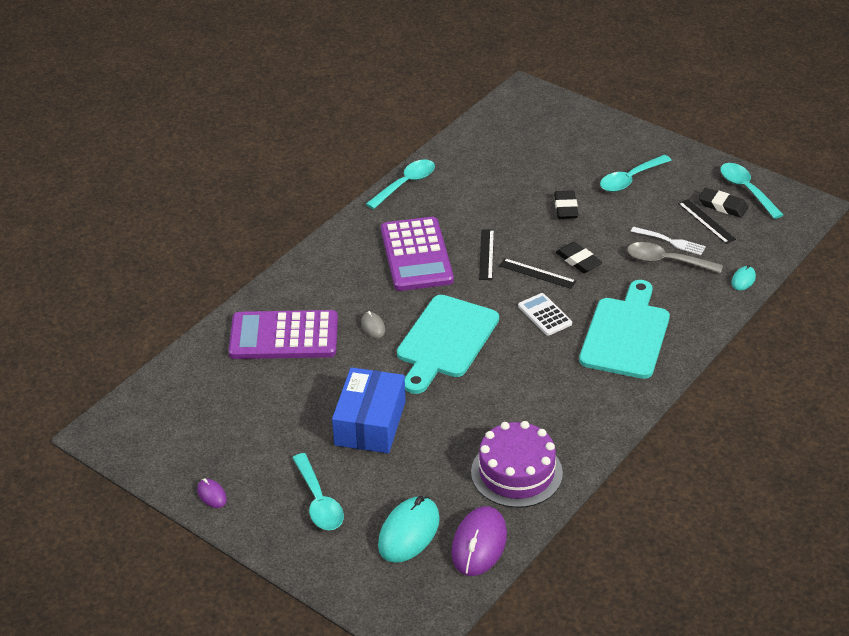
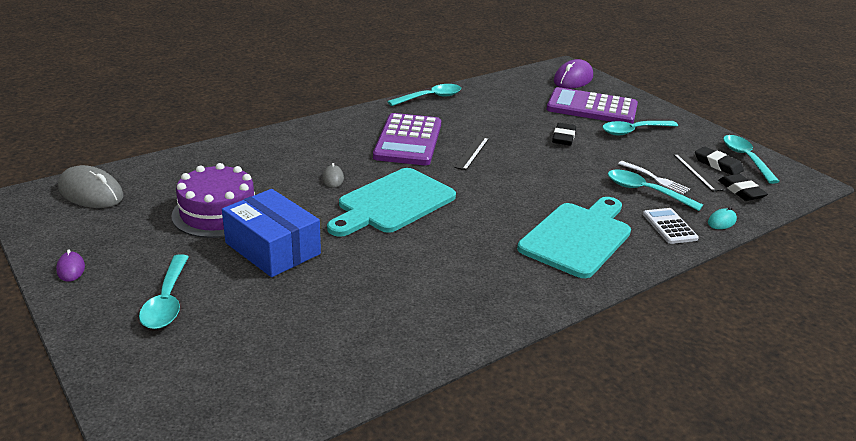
camera: 15 degrees right, 10 degrees down
(157, 409) = (91, 193): none -> grey mouse
(284, 336) = (248, 168): purple calculator -> purple calculator (592, 108)
(370, 423) = (272, 248): blue box -> blue box turned 75 degrees counterclockwise
(409, 532) = (235, 355): turquoise mouse -> none
(479, 544) = (303, 389): purple mouse -> purple mouse (573, 79)
(516, 472) = (393, 328): purple cake -> purple cake (218, 213)
(537, 273) = (512, 174): black ruler -> none
(545, 315) = (502, 205): white calculator -> white calculator (669, 226)
(578, 260) = (557, 174): black eraser -> black eraser (741, 191)
(666, 261) = (645, 191): grey spoon -> turquoise spoon

